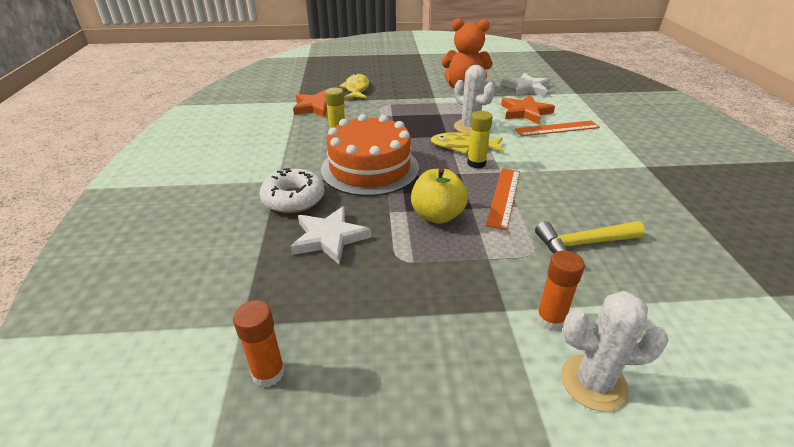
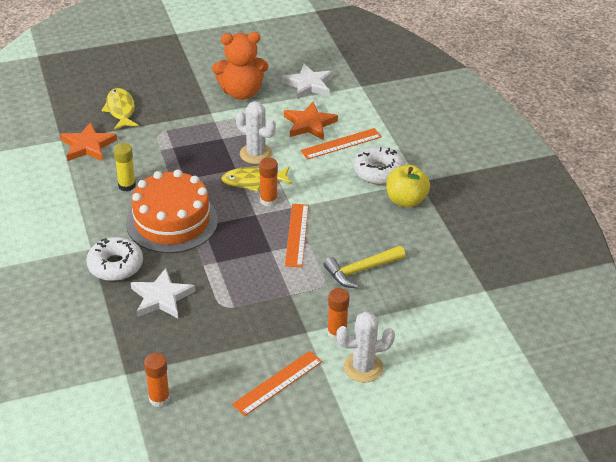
camera: 15 degrees left, 5 degrees up
(437, 215) = (244, 262): yellow apple -> yellow apple (406, 200)
(453, 382) = (278, 383): none -> orange ruler
(476, 163) = (268, 200): yellow glue stick -> orange glue stick
(598, 153) = (378, 172): none -> white donut

